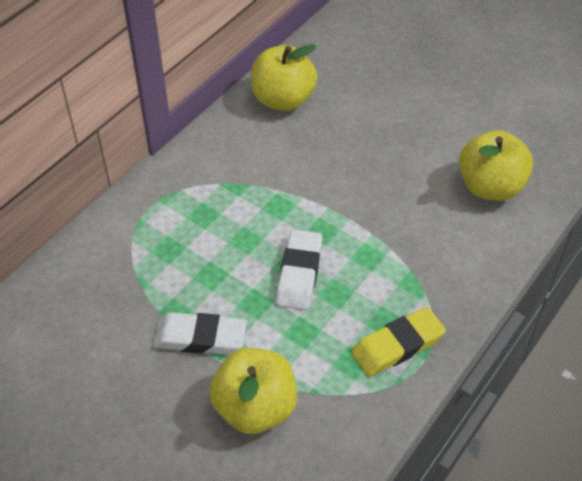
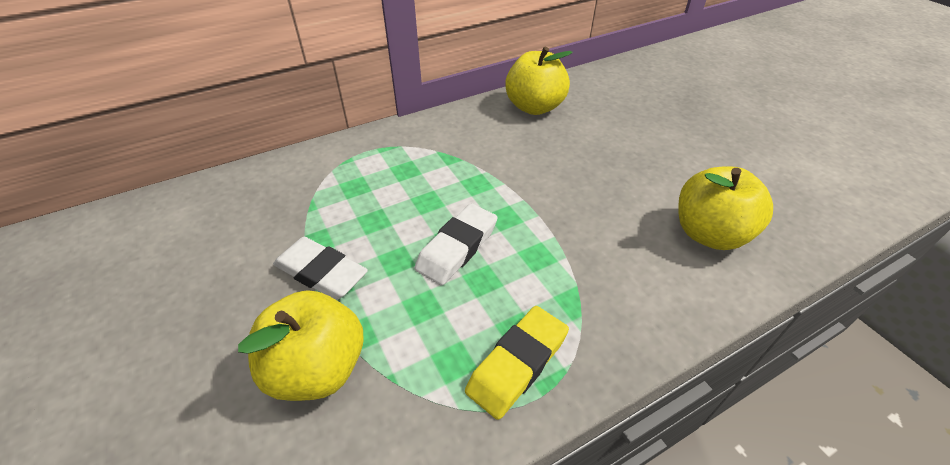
camera: 25 degrees right, 5 degrees down
(397, 346) = (517, 364): yellow eraser -> yellow eraser turned 45 degrees counterclockwise

